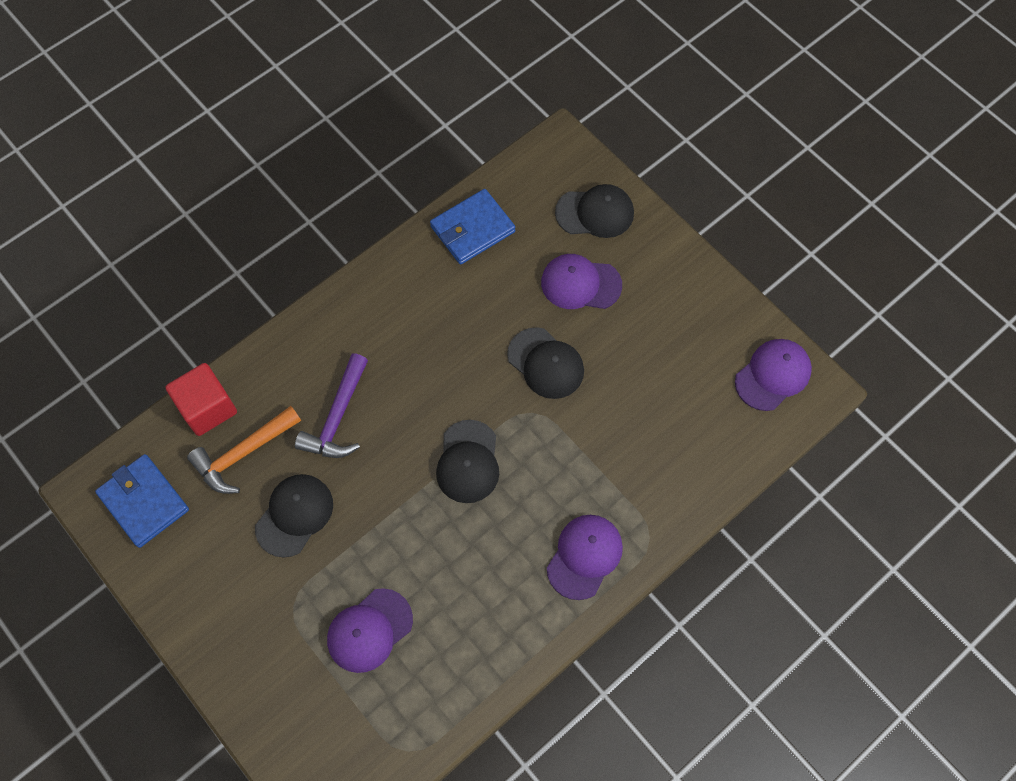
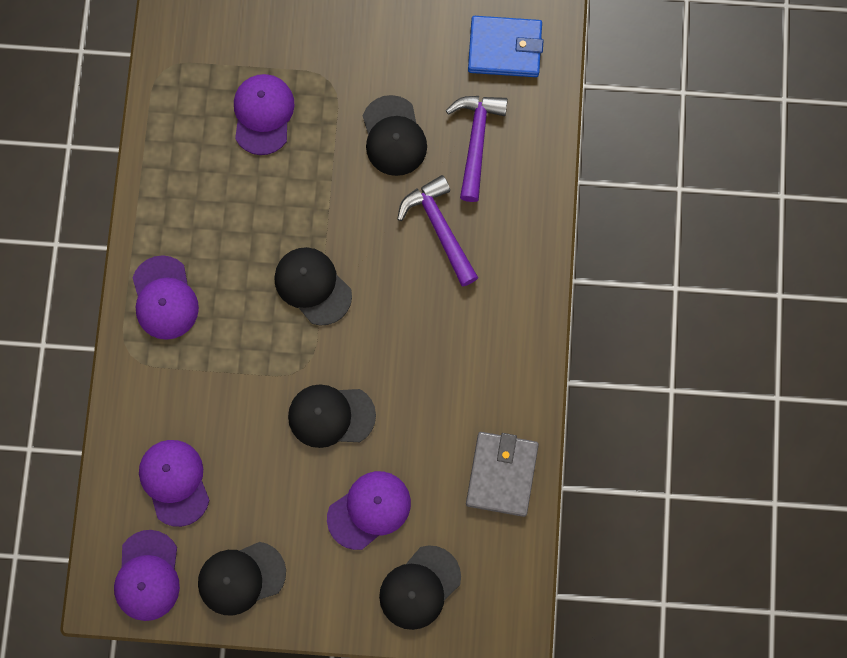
camera: 135 degrees right, 10 degrees up
(207, 408) = (538, 146): red cube -> none
(243, 454) = (476, 141): orange hammer -> purple hammer
(472, 229) = (502, 474): blue wallet -> grey wallet
(698, 419) = (174, 482): none -> purple cap
(708, 318) = (241, 578): none -> black cap

